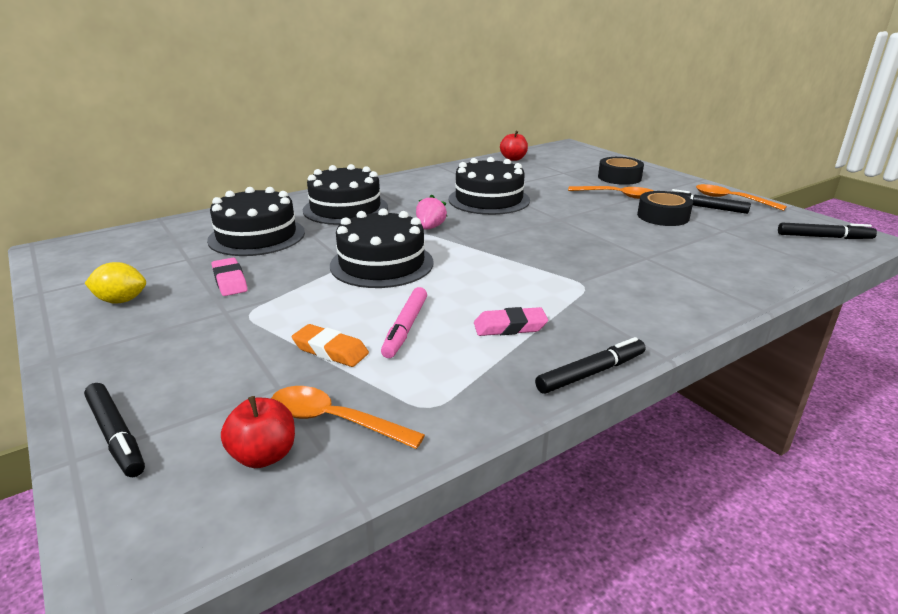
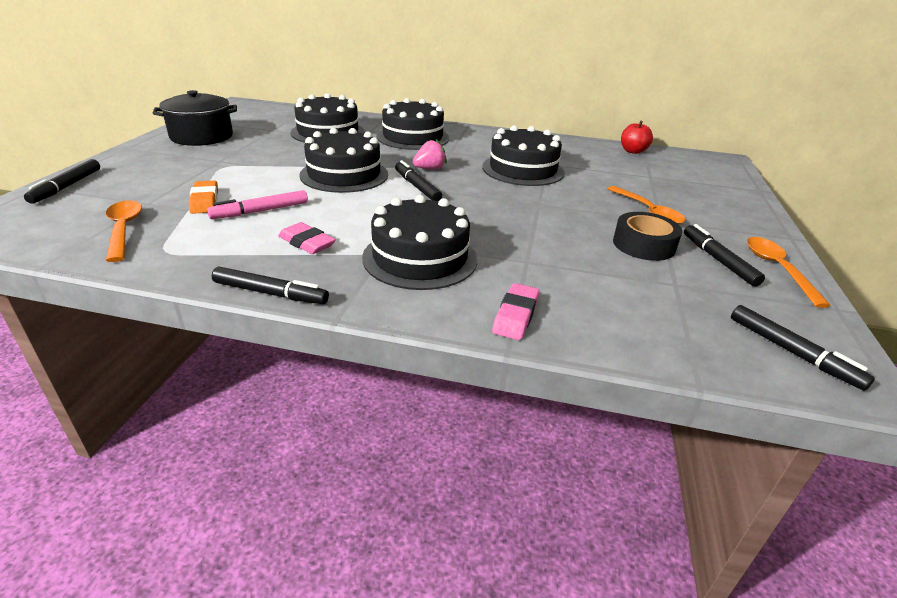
camera: 45 degrees right, 5 degrees up
(121, 300) = (202, 136): yellow lemon -> black pot
(230, 281) = (258, 148): pink eraser -> pink eraser (515, 316)
(264, 455) = (73, 225): red apple -> none
(460, 245) = (417, 187): none -> black marker
(597, 290) = (420, 258): none -> black cake
(619, 177) = (698, 201): black tape -> none

